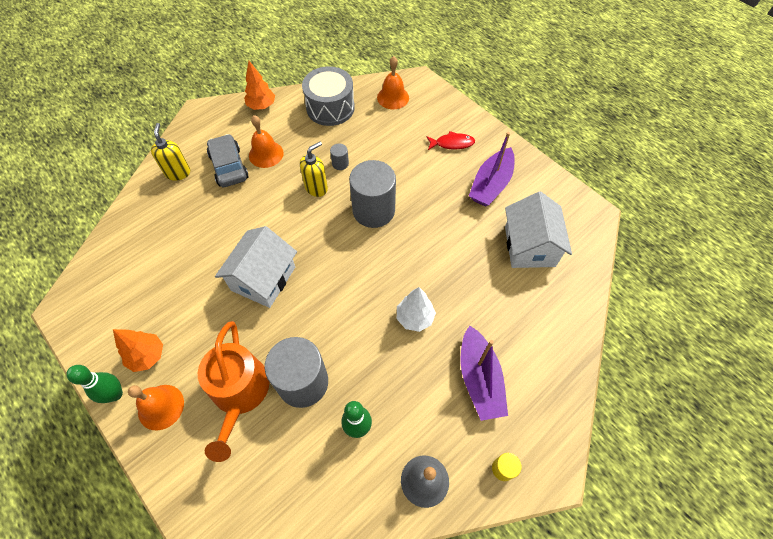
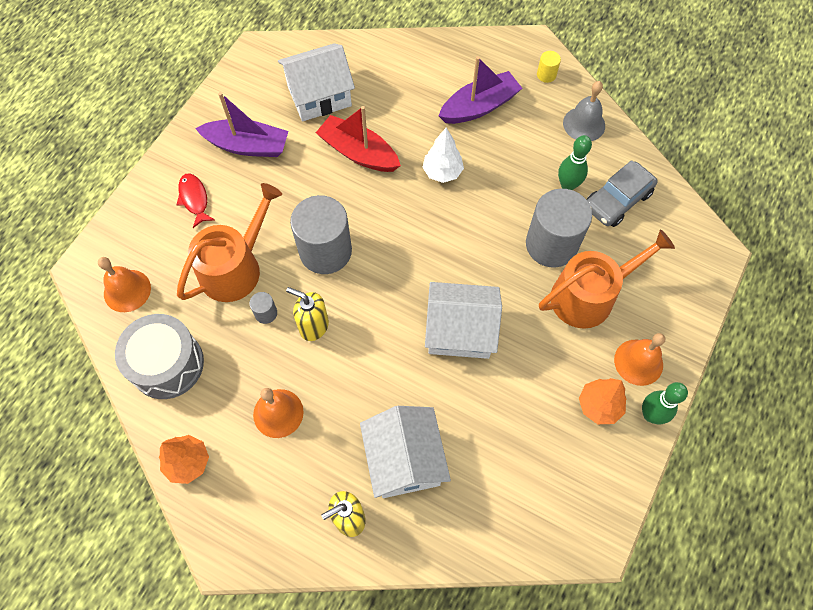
camera: 110 degrees left, 5 degrees up
(193, 212) = (404, 460): none -> white house
(229, 167) = (315, 452): grey car -> grey car (617, 200)
(384, 155) = (235, 267): none -> orange watering can
(458, 259) = (358, 153): none -> red boat

